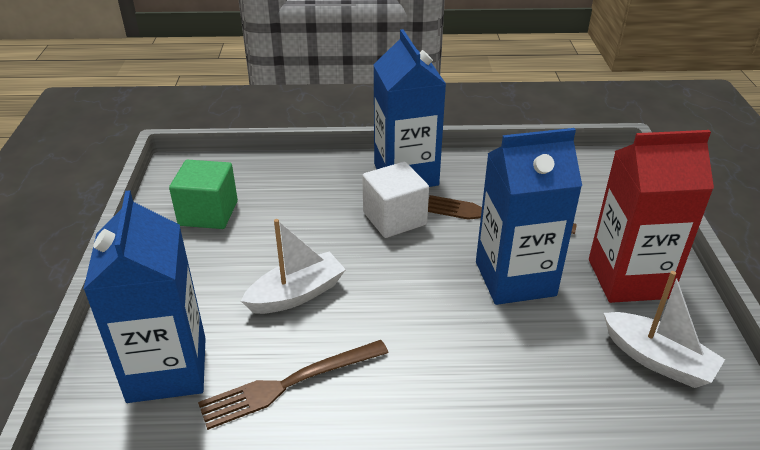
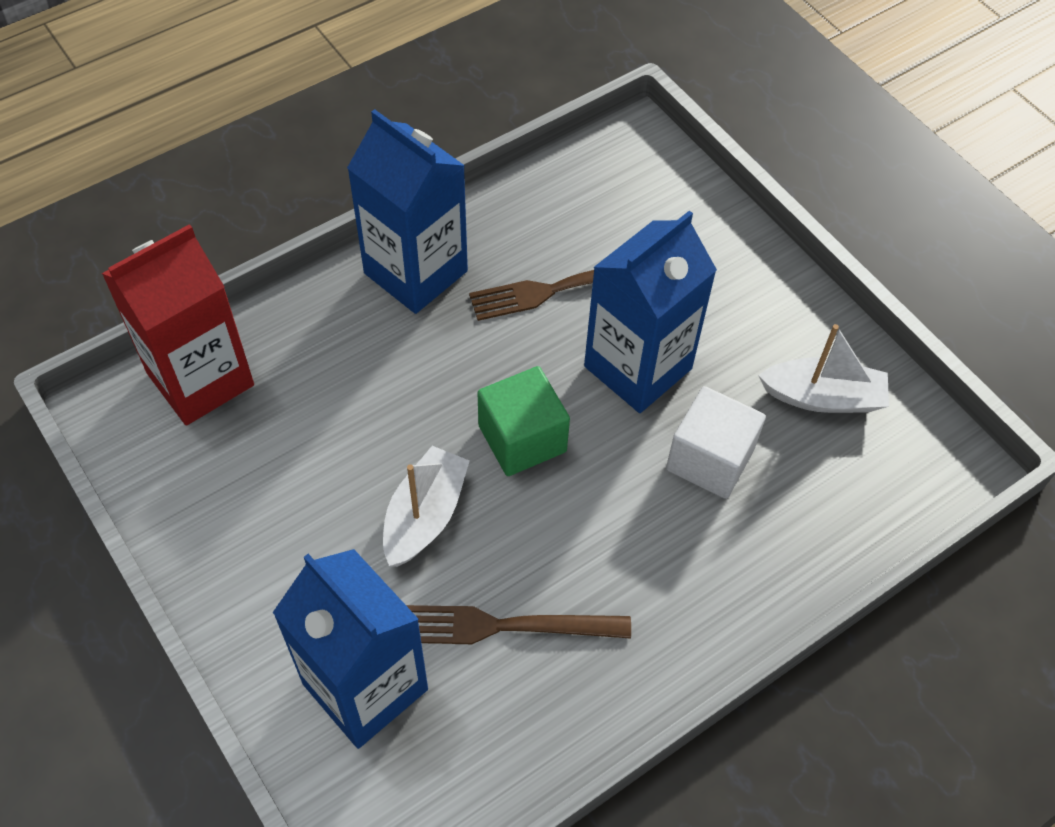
camera: 35 degrees left, 20 degrees up
(208, 213) = (218, 459): green cube -> green cube (522, 438)
(289, 384) = (506, 626): brown fork -> brown fork turned 60 degrees clockwise
(394, 218) = (452, 349): white cube -> white cube (710, 459)
(629, 278) = (746, 307): red carton -> red carton (200, 379)

